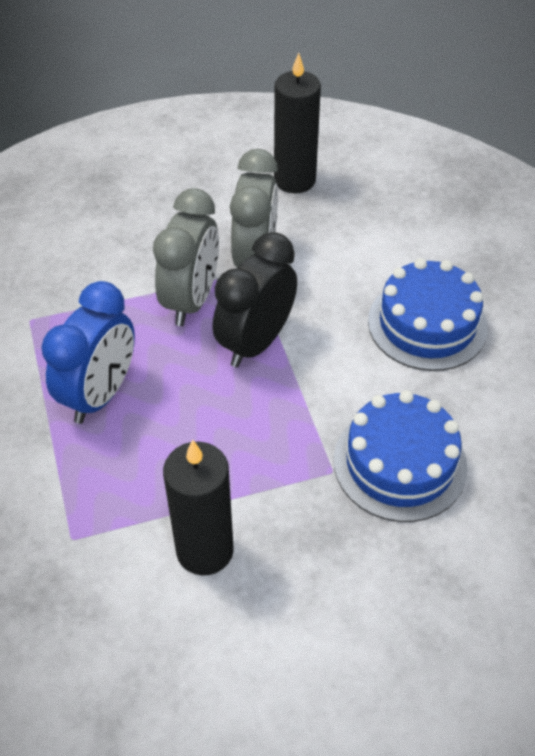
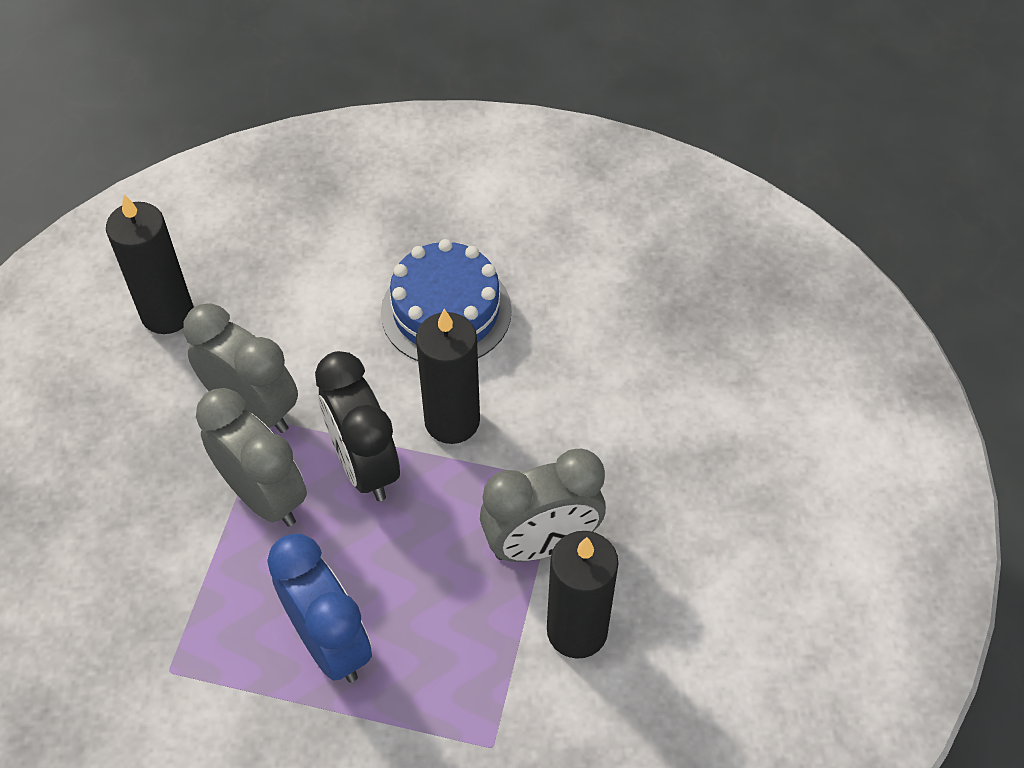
camera: 60 degrees left, 5 degrees up
(267, 487) = (541, 544): none -> grey clock
(333, 375) = (452, 421): none -> black candle
(400, 463) = (583, 423): blue cake -> none

